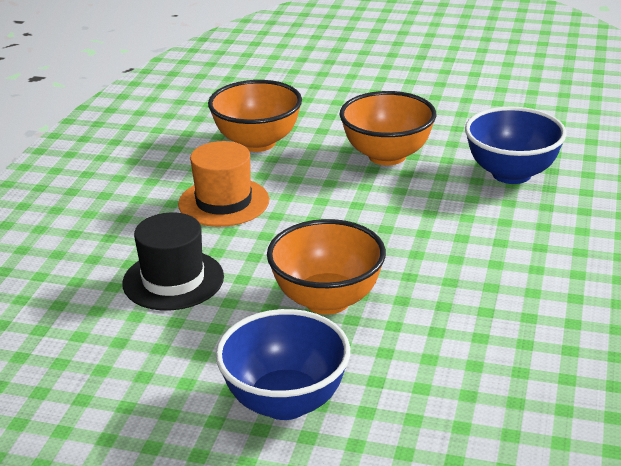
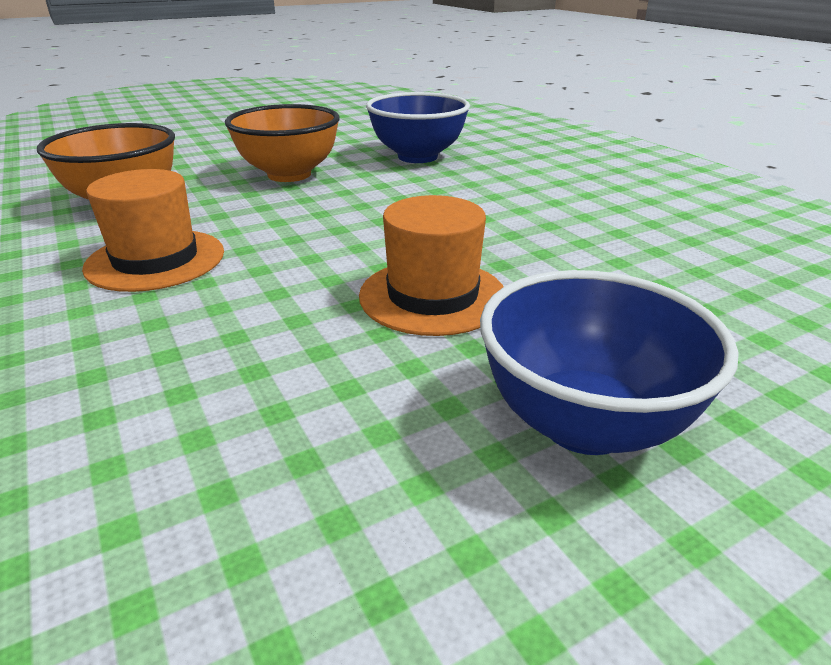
camera: 45 degrees left, 0 degrees up
(173, 280) = (198, 363): black hat -> none
(327, 300) = (432, 296): orange bowl -> orange hat

